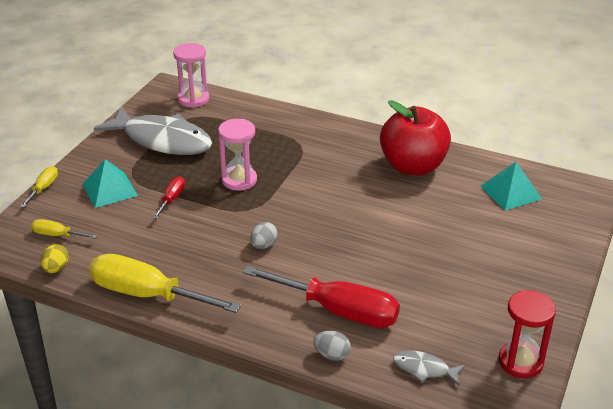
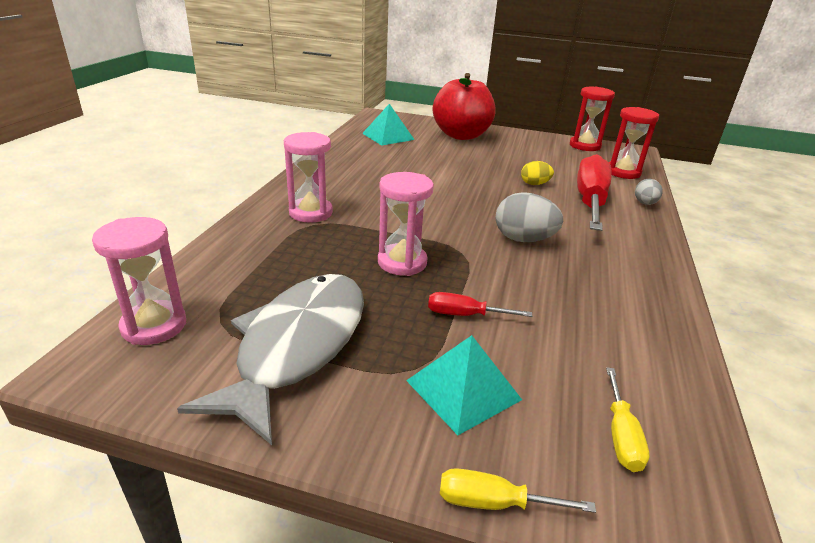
camera: 100 degrees left, 5 degrees down
(56, 268) = (697, 415): yellow egg -> yellow egg (534, 184)
(147, 294) = (667, 311): yellow screwdriver -> none
(263, 245) = (523, 239): grey egg -> grey egg, size x1.67
(319, 143) = (311, 213): none -> pink hourglass
(413, 166) = (354, 168): red apple -> red apple (461, 135)
(424, 369) = (622, 172): grey fish -> red hourglass

